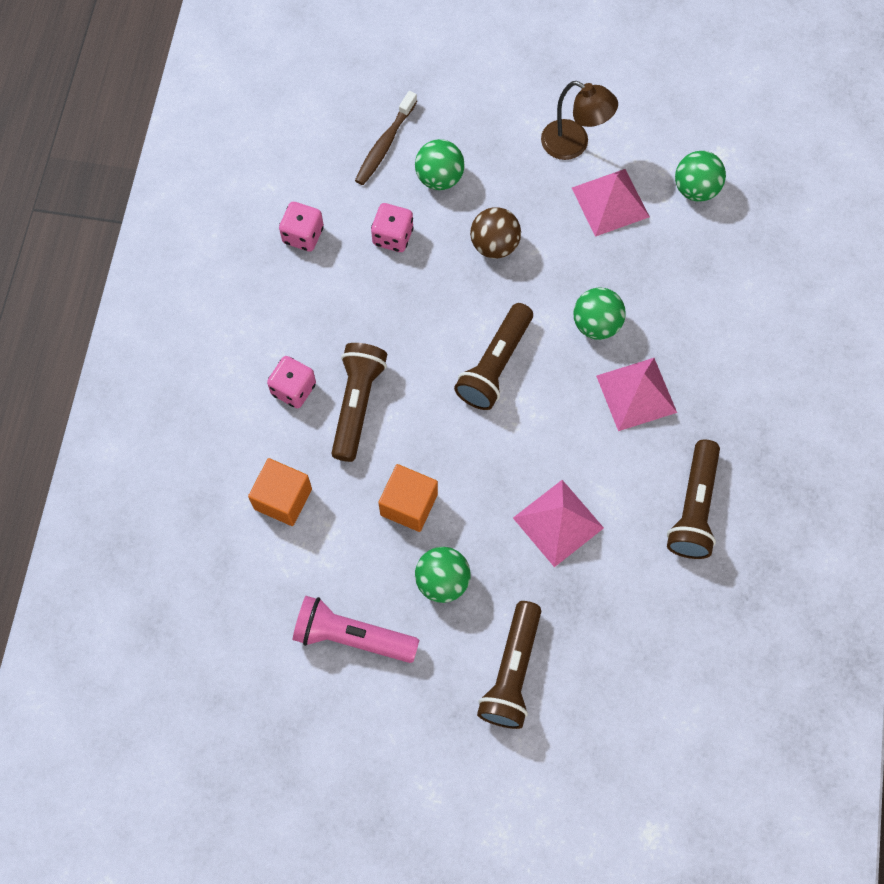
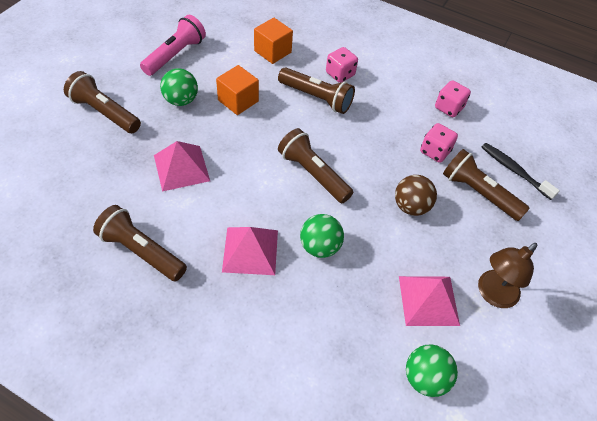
camera: 105 degrees right, 15 degrees down
(385, 144) = (514, 170): brown toothbrush -> black toothbrush
(439, 178) = (478, 193): green ball -> brown flashlight

